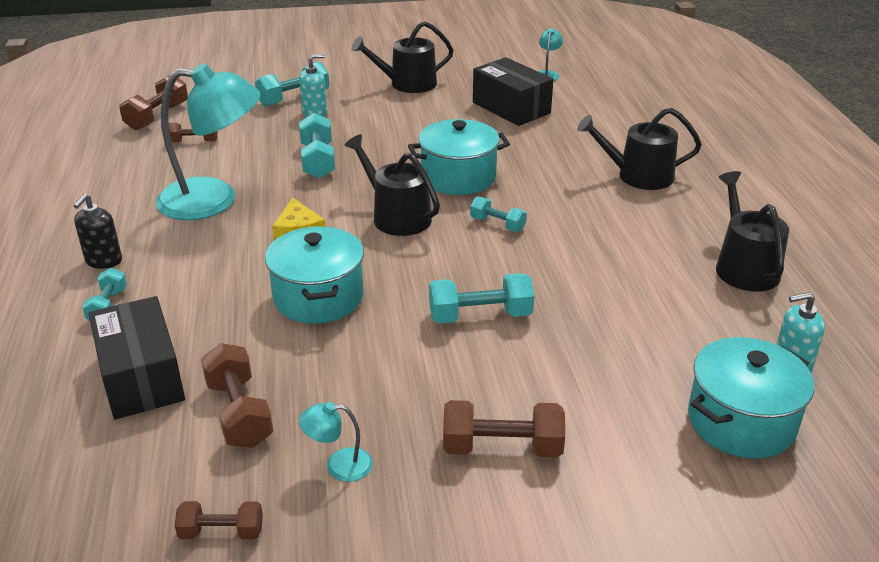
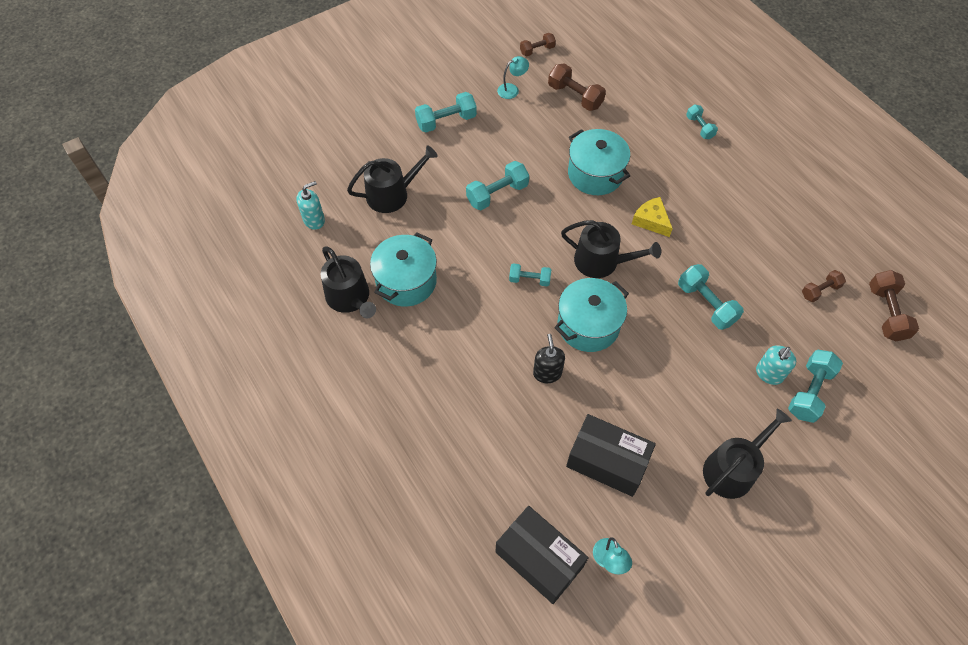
camera: 155 degrees right, 25 degrees up
(103, 261) = (739, 155): black soap dispenser -> black soap dispenser (547, 373)
(142, 377) = (637, 97): black box -> black box (539, 559)
(214, 200) = (734, 230): turquoise lamp -> none
(502, 447) = (446, 121): brown dumbbell -> turquoise dumbbell
(638, 176) = (451, 385): black watering can -> black watering can (392, 194)
(741, 421) = (337, 174): turquoise pot -> turquoise pot (406, 281)

